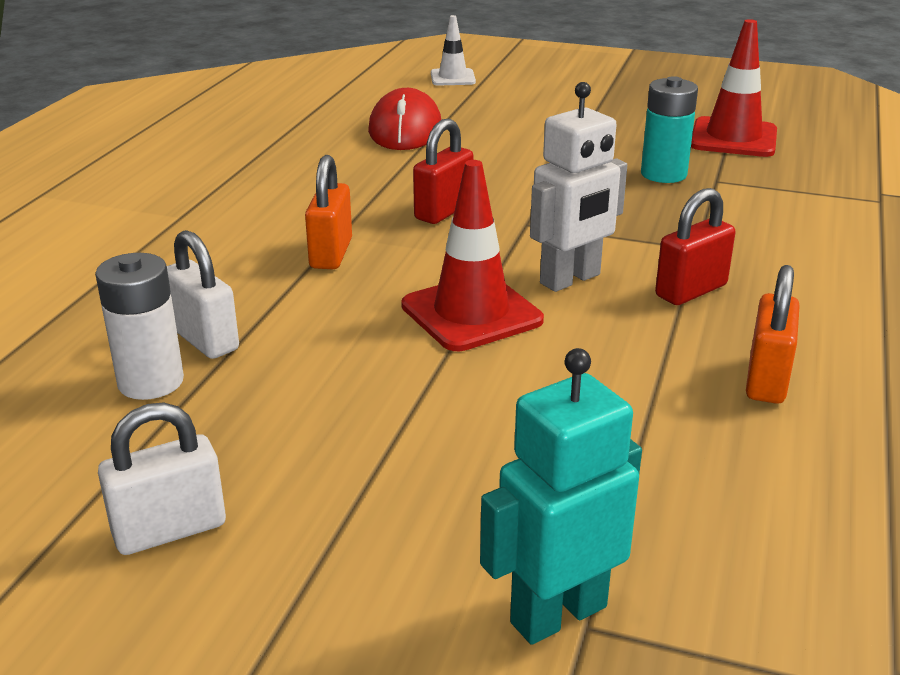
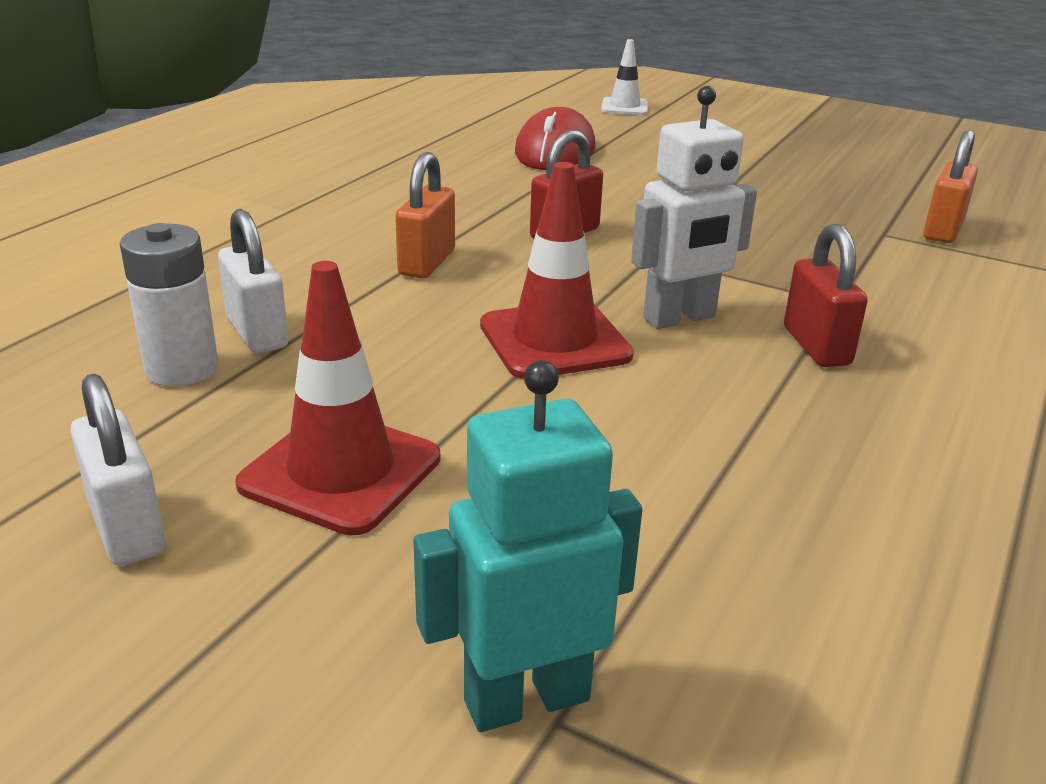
camera: 10 degrees right, 0 degrees up
(170, 530) = (127, 528): white padlock -> white padlock turned 75 degrees clockwise
(663, 174) = (824, 221): turquoise battery -> none
(691, 291) = (816, 346): red padlock -> red padlock turned 75 degrees counterclockwise
(733, 138) = (916, 193): red traffic cone -> red traffic cone (341, 471)
(766, 380) = (877, 456): orange padlock -> orange padlock (942, 230)

